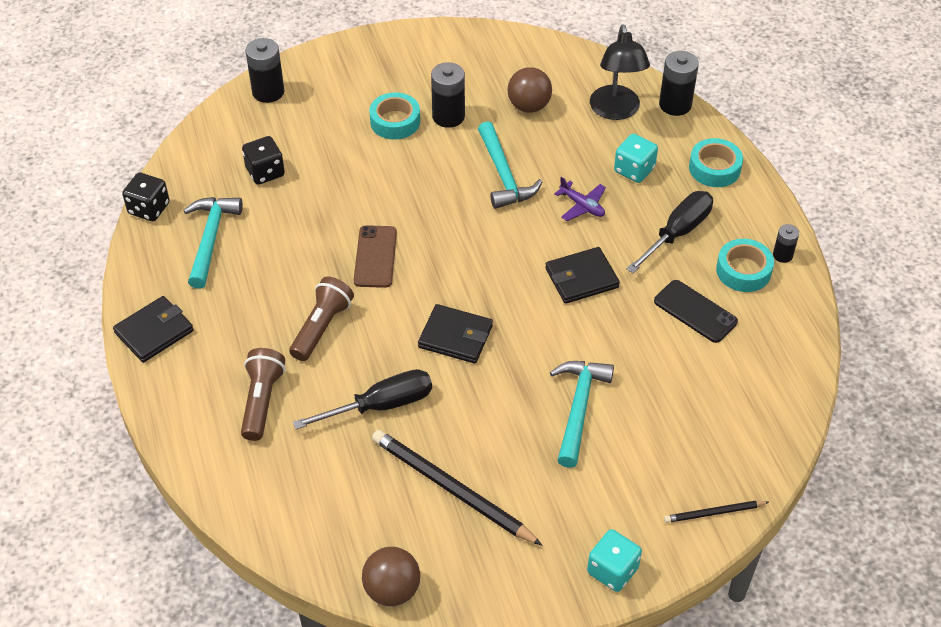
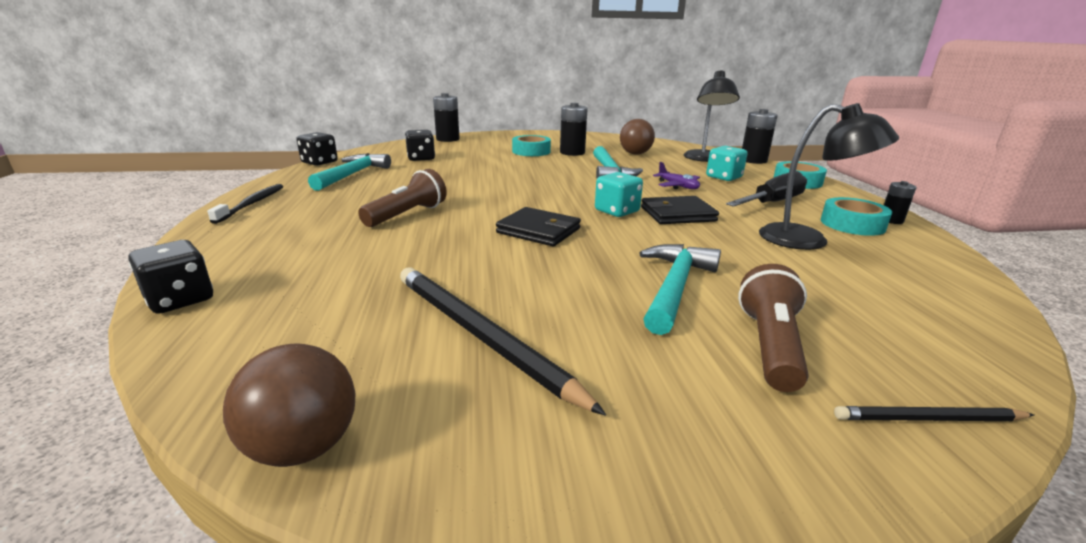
camera: 10 degrees right, 25 degrees down
(154, 332) = (252, 204): black wallet -> black toothbrush
(222, 490) = (180, 299): none -> black dice
(262, 401) = (304, 246): brown flashlight -> brown flashlight (770, 346)
(375, 257) = (483, 191): brown phone -> none
(382, 405) = (433, 261): black screwdriver -> none
(612, 570) = (747, 483): turquoise dice -> turquoise dice (617, 211)
(695, 311) = (808, 240): black phone -> black lamp

